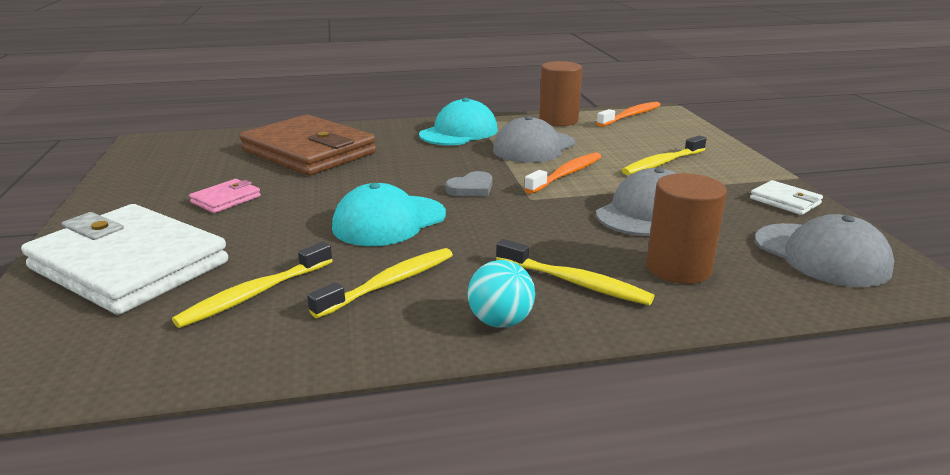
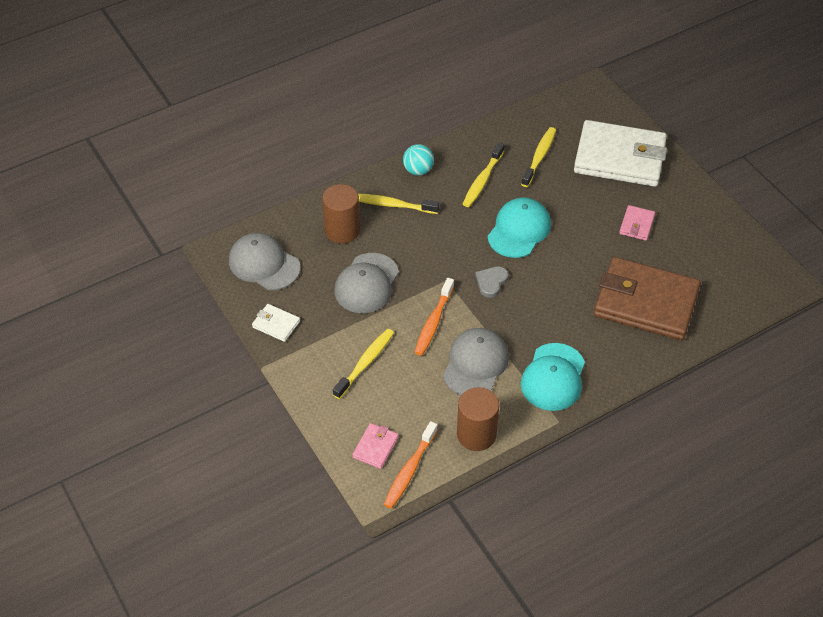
camera: 160 degrees right, 25 degrees up
(661, 127) = (375, 447): none -> pink wallet

